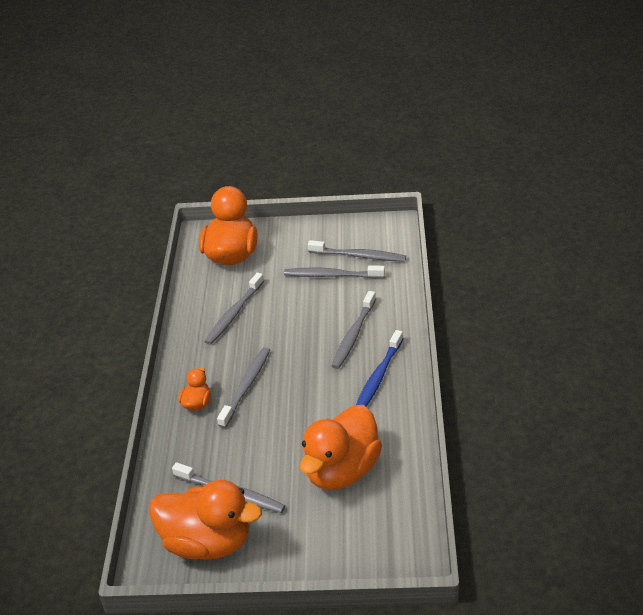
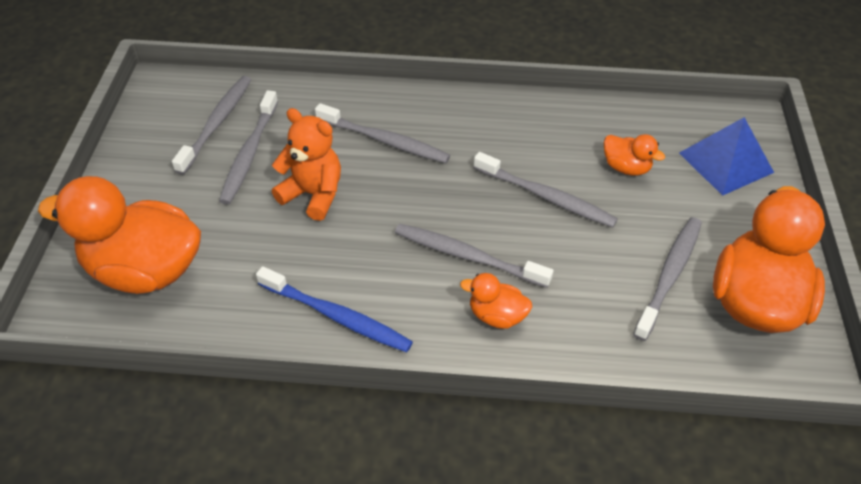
camera: 90 degrees left, 10 degrees up
(233, 314) = (301, 269): grey toothbrush -> grey toothbrush (547, 197)
(297, 309) = (313, 194): none -> orange teddy bear
(341, 471) = (626, 167): orange duck -> orange duck, size x0.46
(356, 538) = (726, 162): none -> blue pyramid
(378, 377) = (469, 125): blue toothbrush -> blue toothbrush (337, 316)

